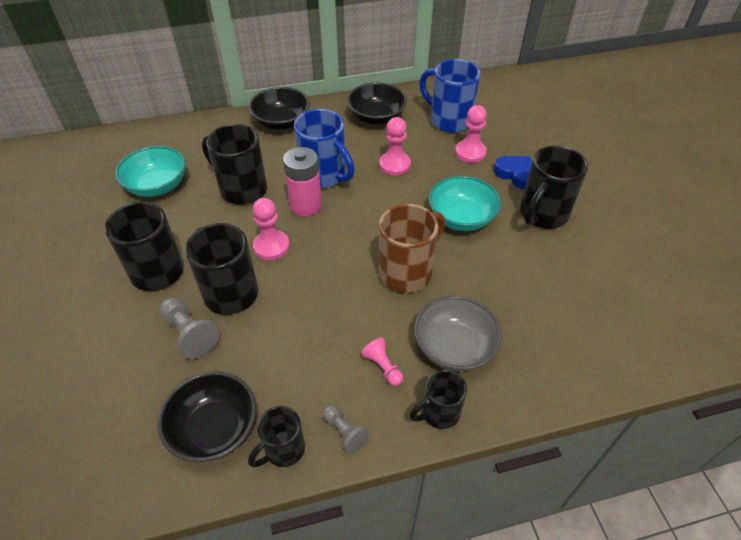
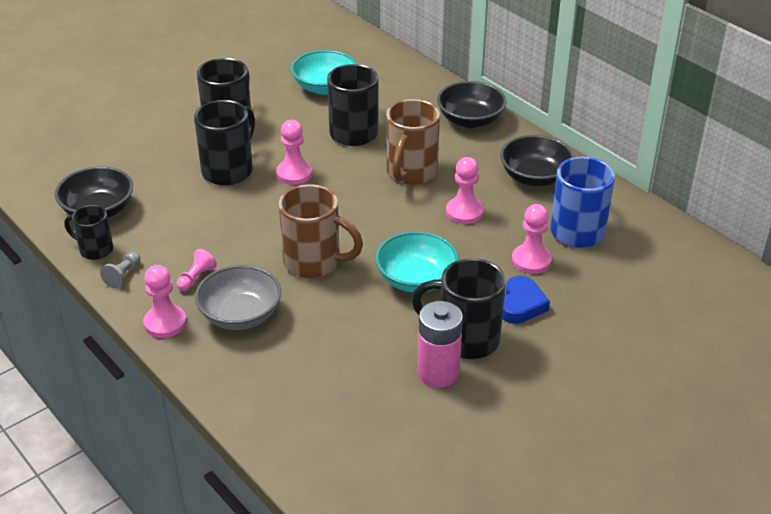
camera: 65 degrees right, 10 degrees down
(190, 334) = (175, 167): grey pawn -> none
(306, 205) = (360, 175): pink battery -> pink battery (438, 373)
(325, 176) = (410, 173): blue mug -> brown mug
(438, 413) = (165, 323): black mug -> pink pawn

